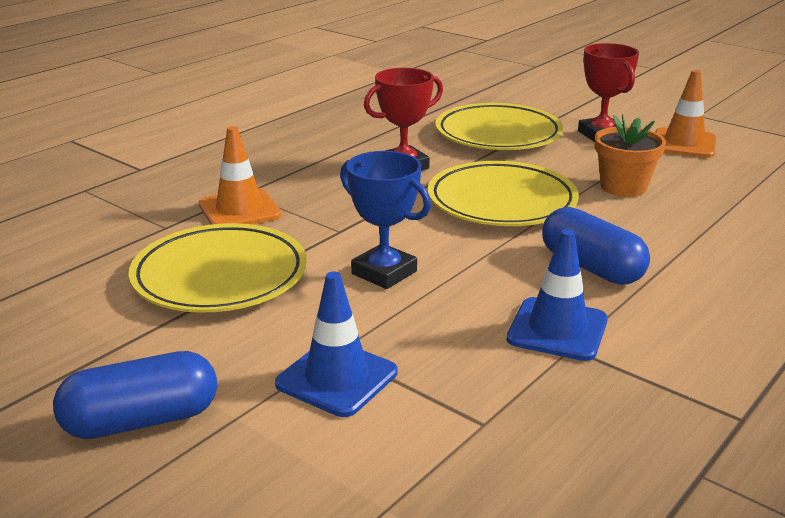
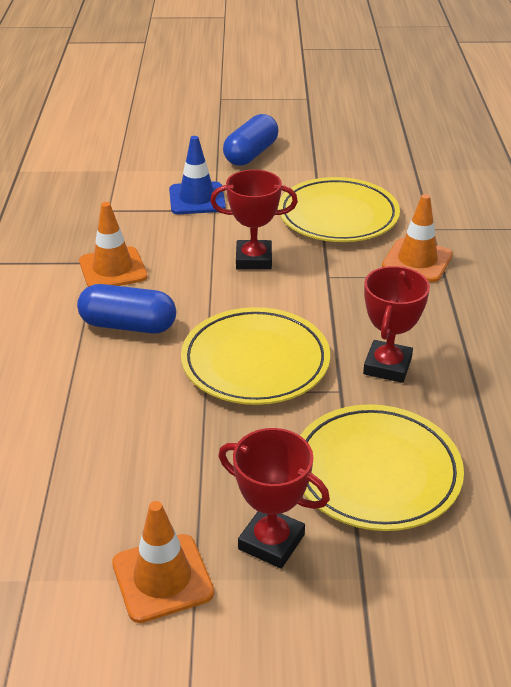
camera: 140 degrees right, 10 degrees up
(384, 272) = (254, 260): blue trophy -> red trophy
(557, 329) = (113, 269): blue traffic cone -> orange traffic cone
(623, 187) = (172, 440): orange flower pot -> none

